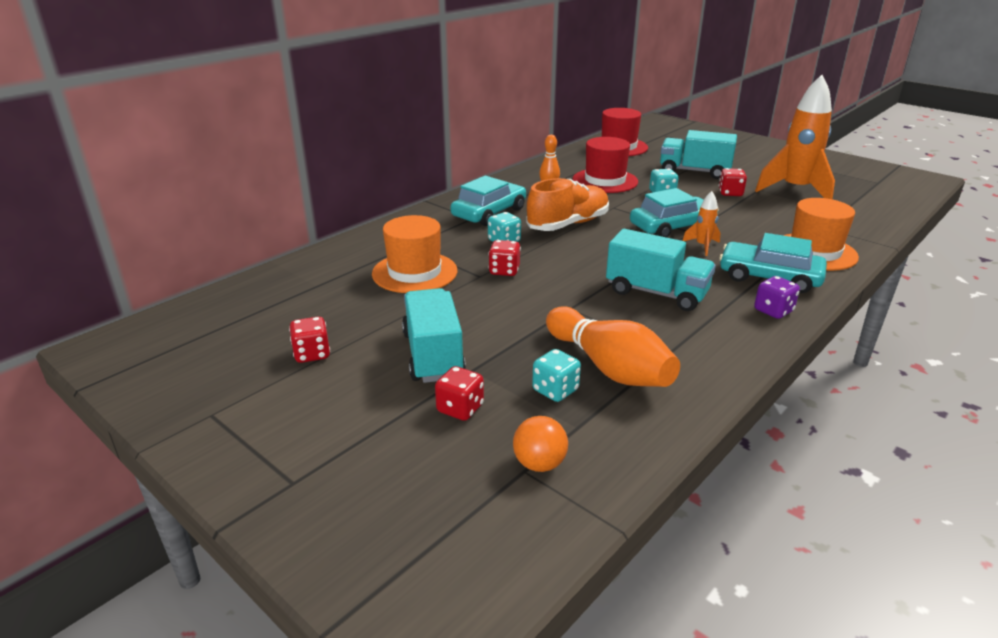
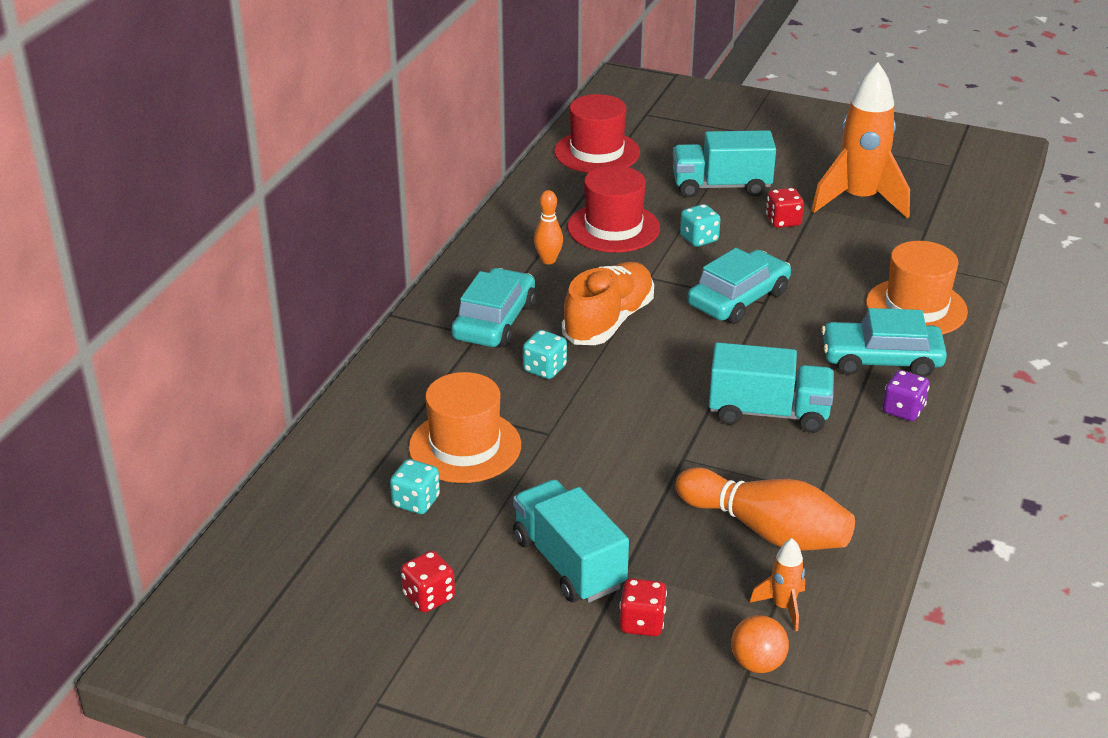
camera: 20 degrees left, 5 degrees up
(504, 271) = (574, 418): red dice -> none
(555, 390) = (727, 574): turquoise dice -> turquoise dice (416, 502)
(702, 246) = (788, 325): orange rocket -> orange rocket (783, 607)

